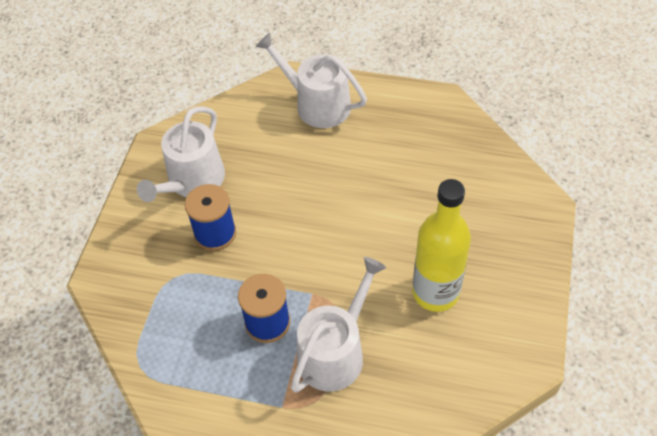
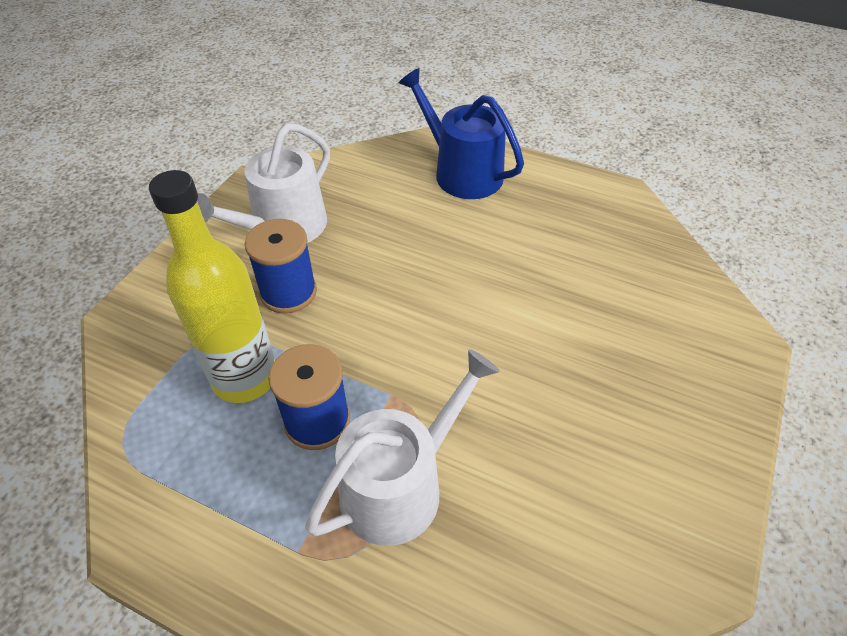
camera: 10 degrees right, 5 degrees down
(317, 104) = (462, 172): white watering can -> blue watering can
(435, 292) = (568, 430): yellow bottle -> yellow bottle (245, 378)

